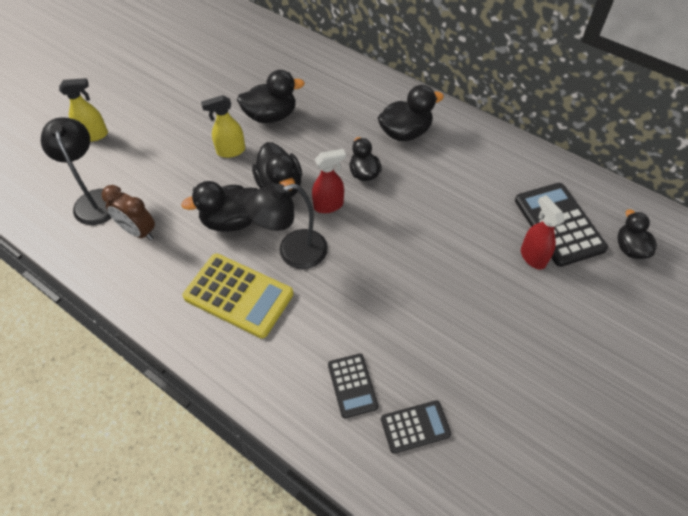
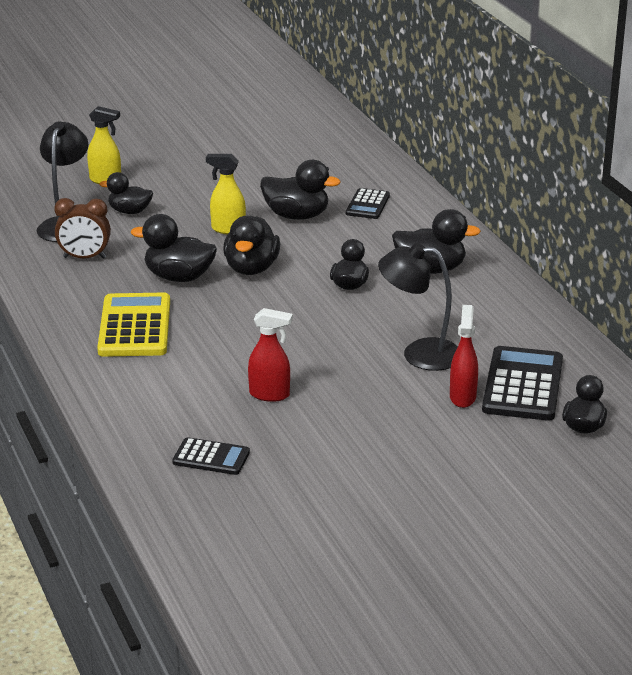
camera: 30 degrees right, 25 degrees down
(138, 162) = (129, 211): none -> black duck
(138, 231) = (84, 257): brown clock -> brown clock turned 60 degrees counterclockwise
(238, 295) = (135, 327): yellow calculator -> yellow calculator turned 150 degrees counterclockwise
(292, 252) = (216, 316): black lamp -> black lamp (419, 354)
(329, 205) = (287, 296): red spray bottle -> red spray bottle (270, 395)
(352, 385) = (180, 414): black calculator -> black calculator (367, 205)

